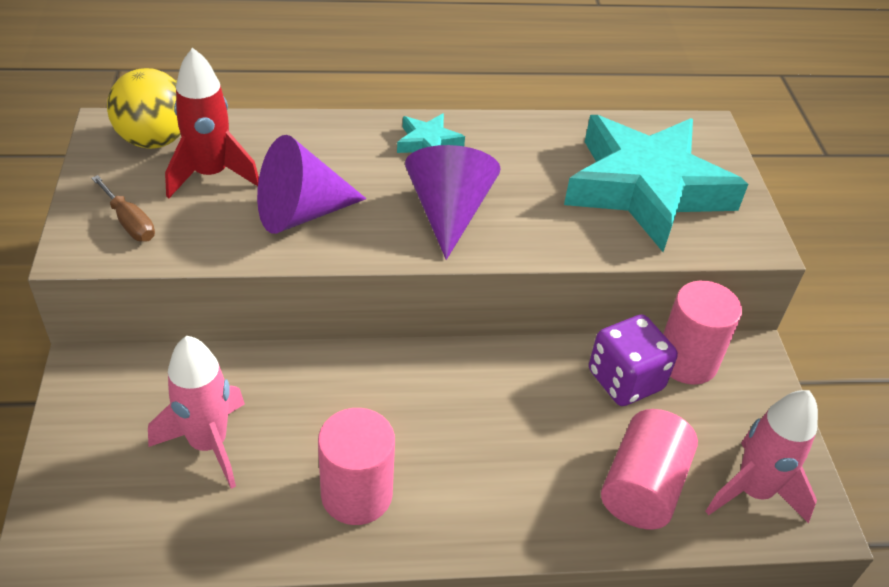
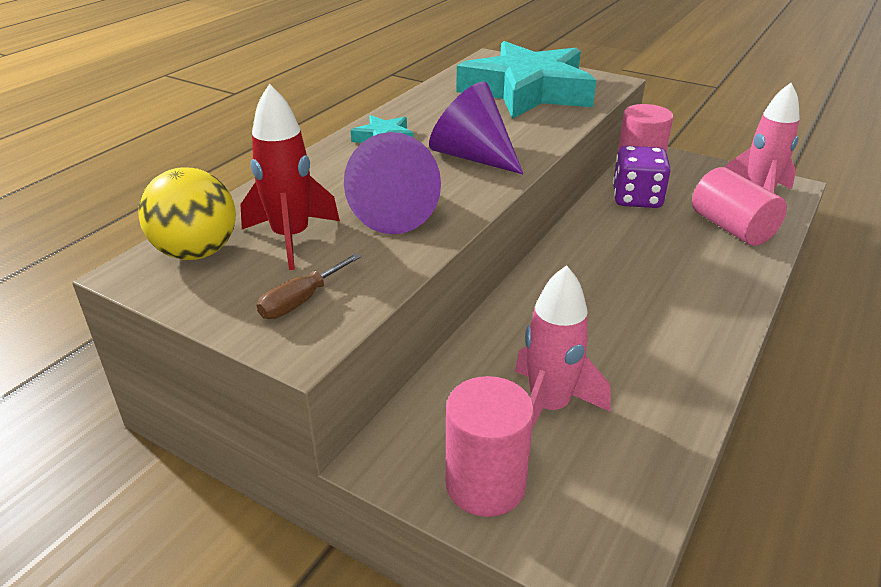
camera: 50 degrees left, 10 degrees down
(129, 223) = (301, 301): brown screwdriver -> brown screwdriver turned 135 degrees clockwise
(356, 494) = (662, 345): pink cylinder -> pink cylinder (485, 484)

